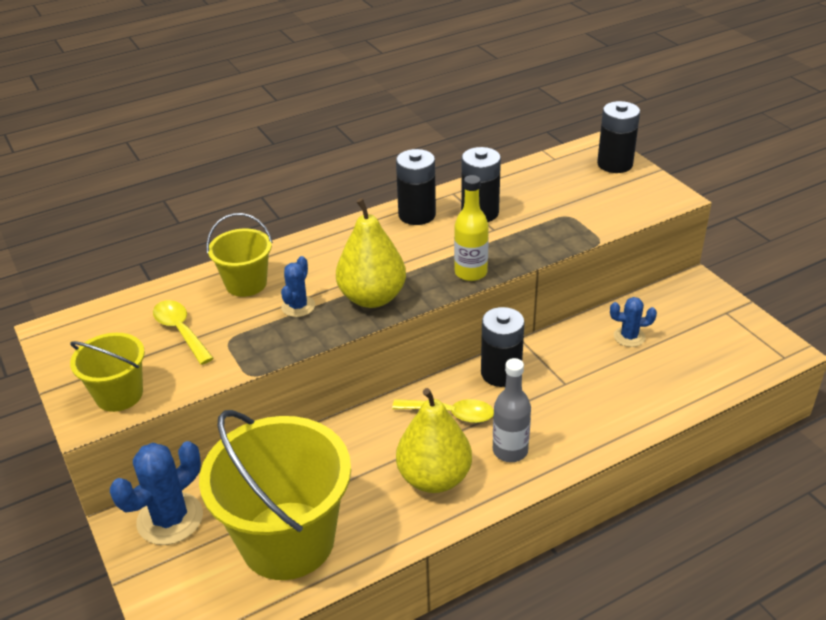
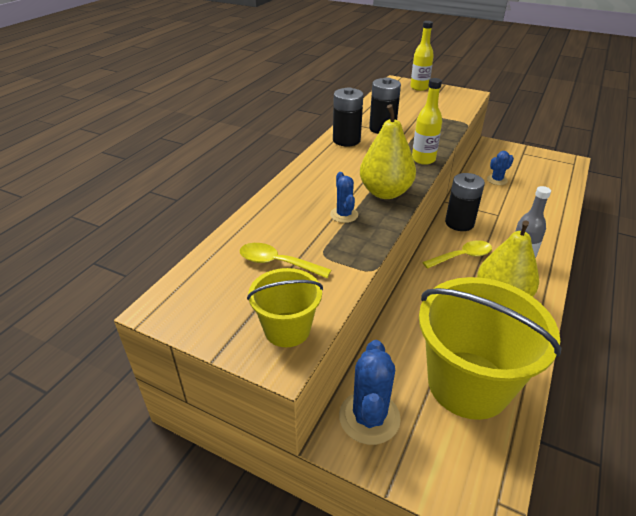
camera: 35 degrees left, 0 degrees up
(246, 283) = (286, 214): yellow bucket -> none
(615, 164) = (419, 87): black battery -> yellow bottle

